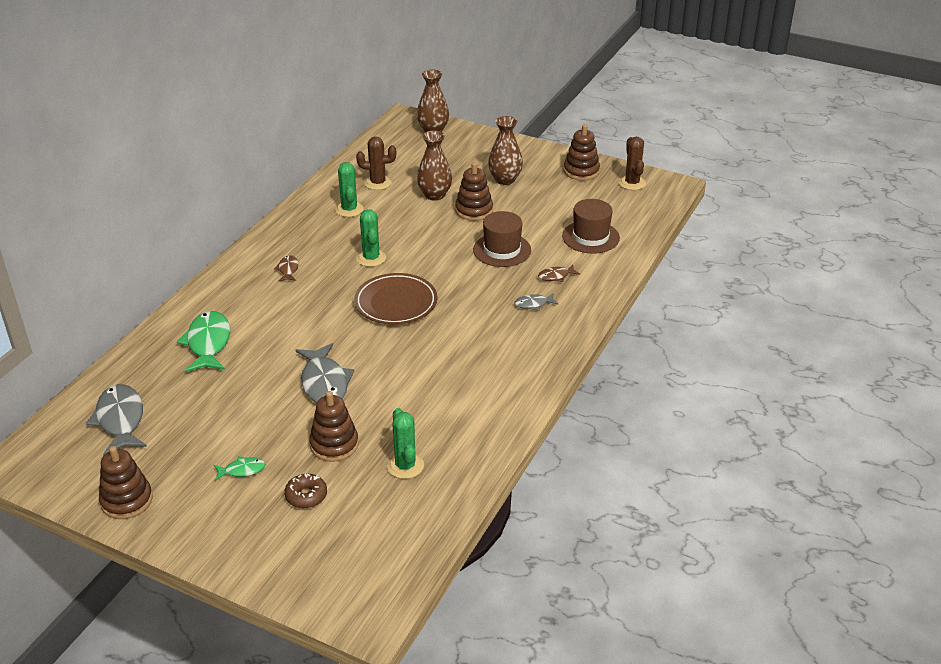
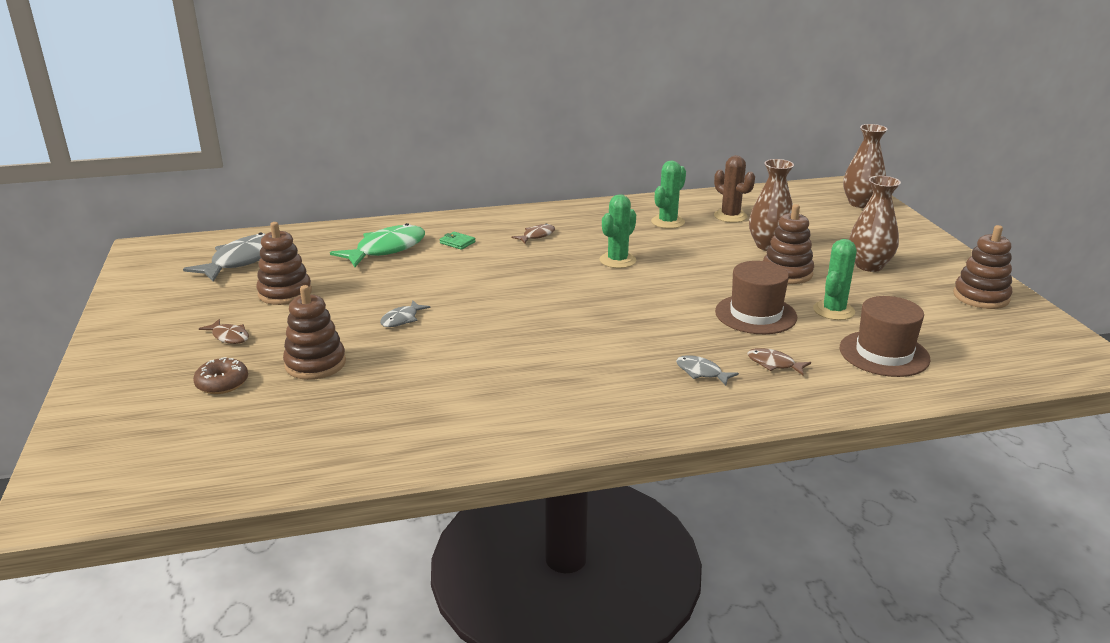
camera: 50 degrees right, 10 degrees down
(127, 500) = (139, 306): brown stacking toy -> brown stacking toy (285, 293)
(242, 470) = (229, 337): green fish -> brown fish
(246, 307) = (457, 242): none -> green wallet
(324, 383) = (402, 319): grey fish -> grey fish, size x0.50
(396, 302) = (573, 300): brown plate -> none
(405, 466) = (325, 417): green cactus -> green cactus (833, 310)
(632, 183) = (1035, 335): brown cactus -> none

